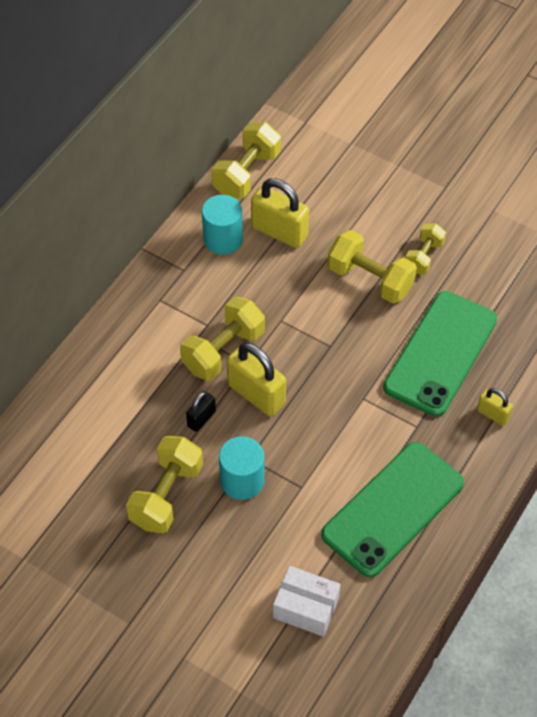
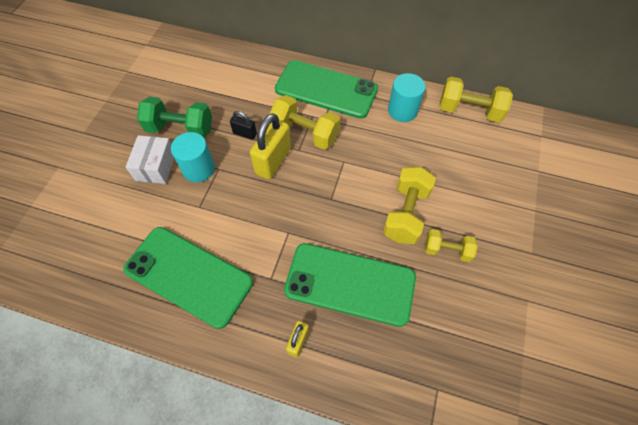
camera: 75 degrees right, 5 degrees up
(157, 311) = (326, 89): none -> green phone
(166, 495) = (180, 129): yellow dumbbell -> green dumbbell
(279, 232) = (425, 142): yellow padlock -> none
(306, 607) = (97, 232): white box -> white box (156, 166)

